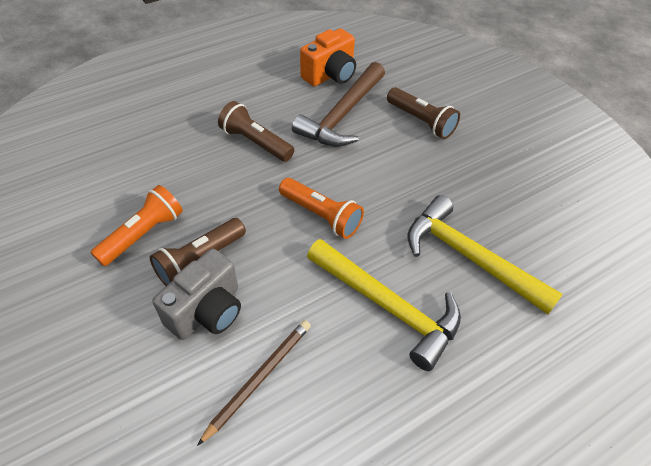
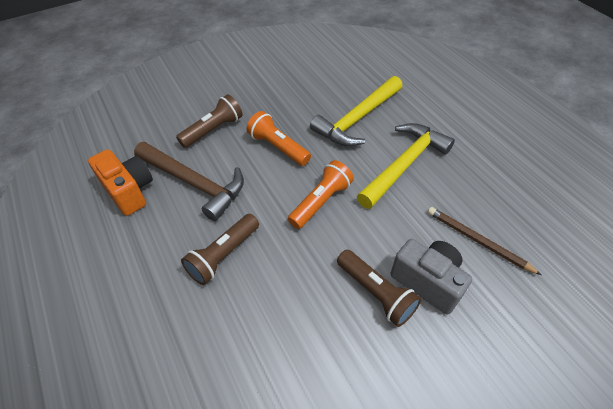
camera: 85 degrees left, 0 degrees up
(143, 234) = (348, 351): orange flashlight -> orange flashlight (278, 147)

